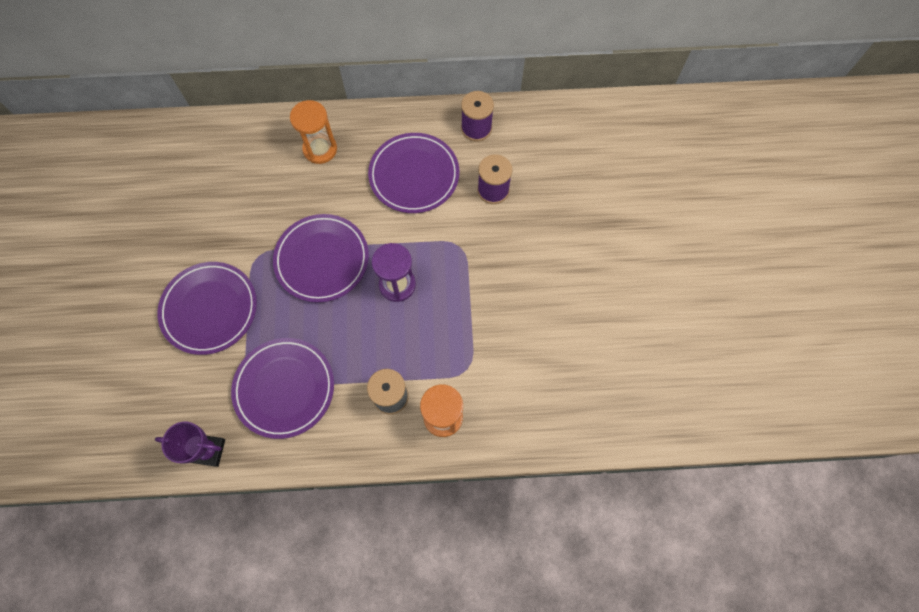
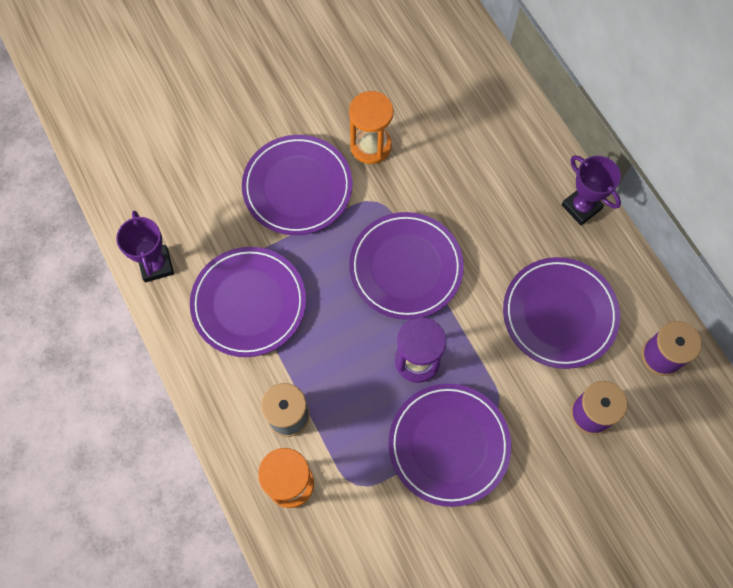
camera: 65 degrees right, 0 degrees up
(320, 149) = (534, 198): orange hourglass -> orange hourglass (370, 146)
(344, 123) = (581, 207): none -> purple trophy
(469, 292) = (449, 445): none -> purple plate

